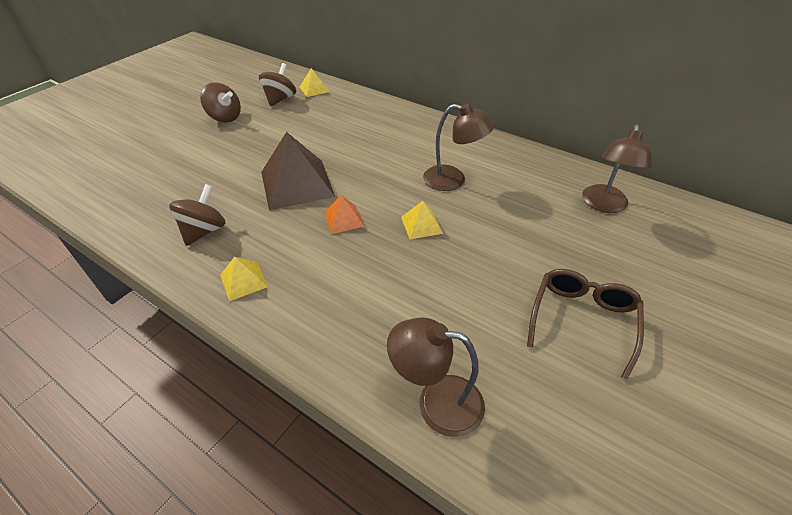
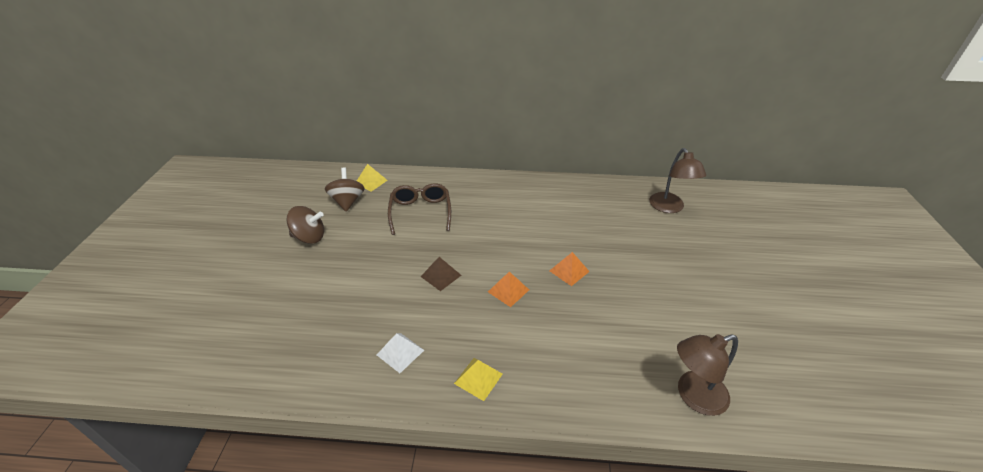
camera: 30 degrees left, 5 degrees down
(204, 231) = (400, 352): brown spinning top -> white pyramid
(297, 183) = (441, 275): brown pyramid -> brown pyramid, size x0.48
(421, 225) = (569, 271): yellow pyramid -> orange pyramid
(453, 180) = (559, 226): brown lamp -> none
(582, 320) = (723, 295): brown glasses -> brown glasses (420, 212)

